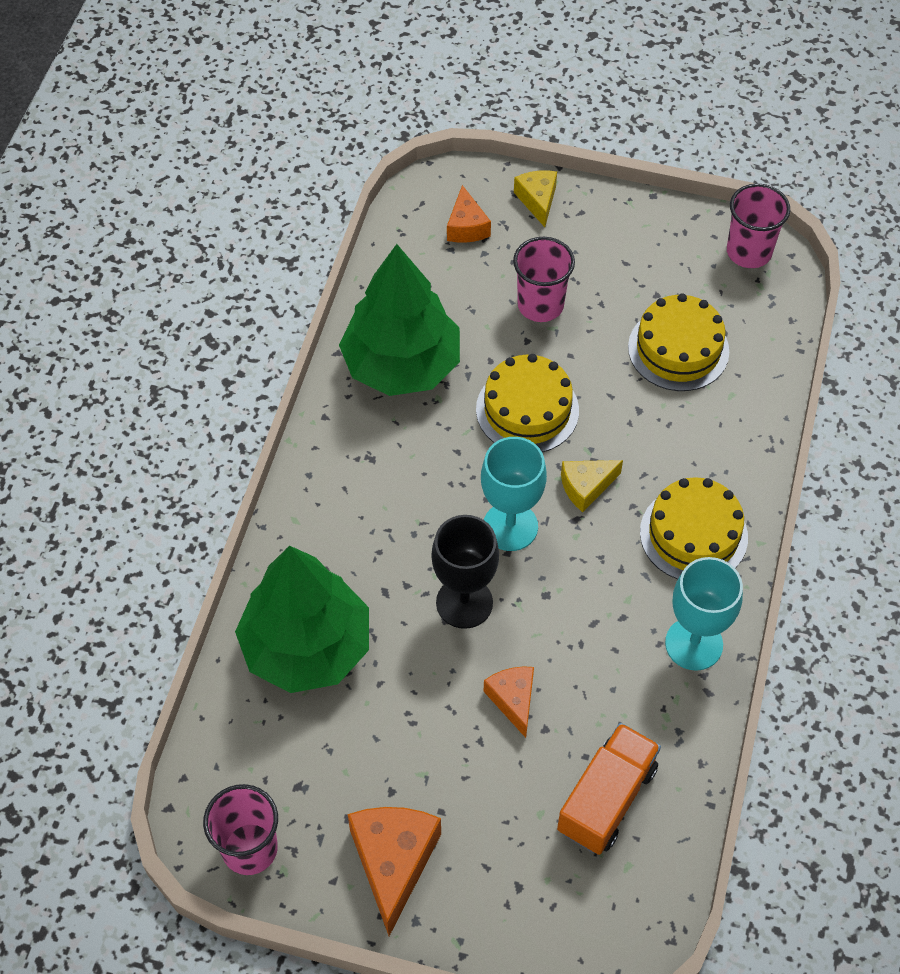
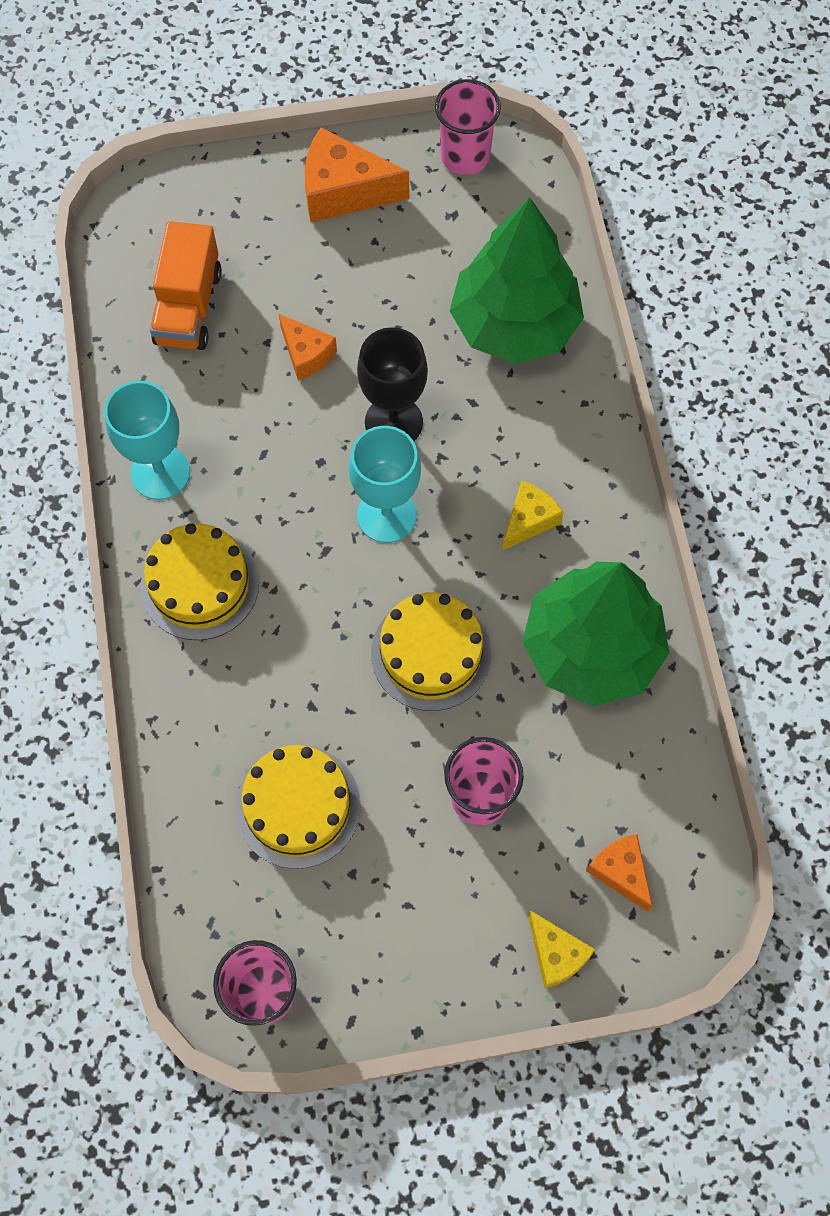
camera: 155 degrees right, 10 degrees up
(393, 863) = (344, 191): orange cheese -> orange cheese turned 120 degrees clockwise
(586, 487) = (329, 590): yellow cheese -> yellow cheese (529, 520)

